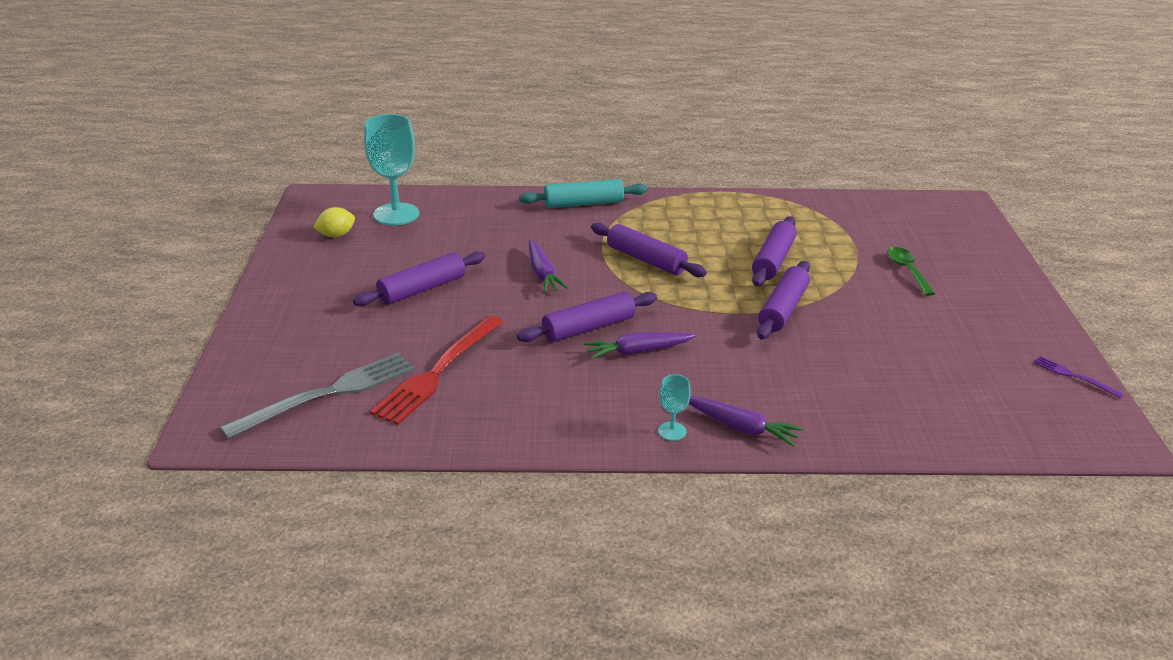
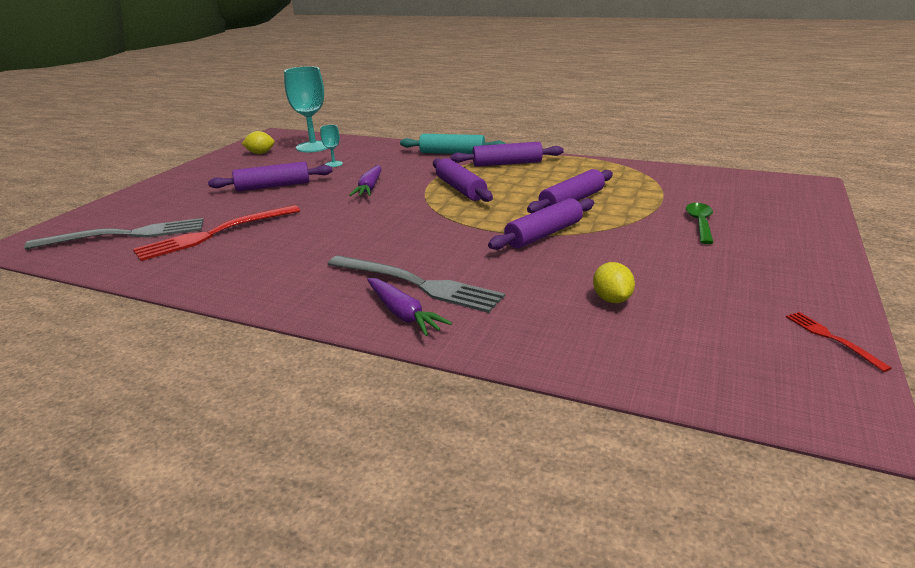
camera: 25 degrees right, 5 degrees down
(588, 328) = (361, 224): purple rolling pin -> purple rolling pin (507, 164)
(637, 351) = (380, 244): purple carrot -> none
(672, 431) = (338, 305): turquoise goblet -> turquoise goblet (333, 164)
(721, 392) = (417, 284): none -> grey fork
(898, 373) = (612, 299): none -> yellow lemon
(1074, 376) = (832, 338): purple fork -> red fork

